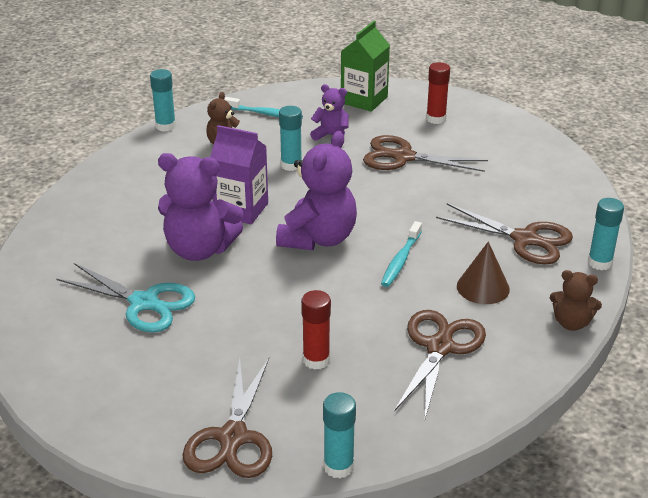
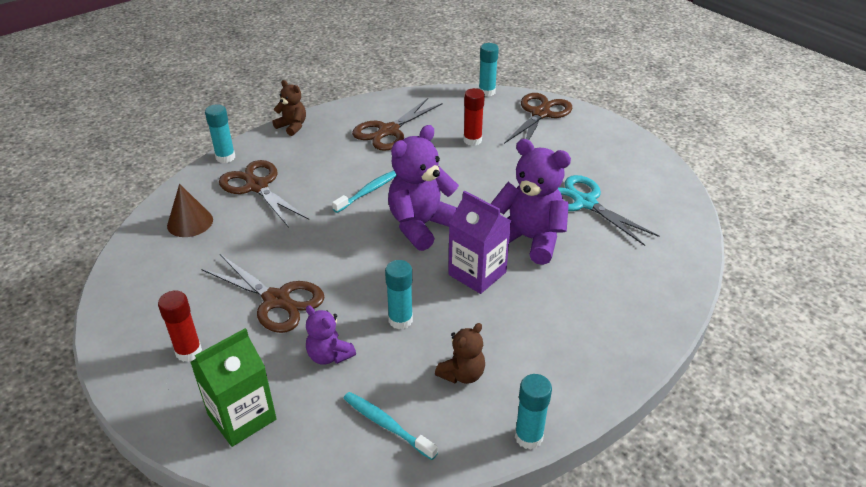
camera: 160 degrees left, 5 degrees up
(483, 287) = (326, 159): brown cone -> brown cone (190, 222)

